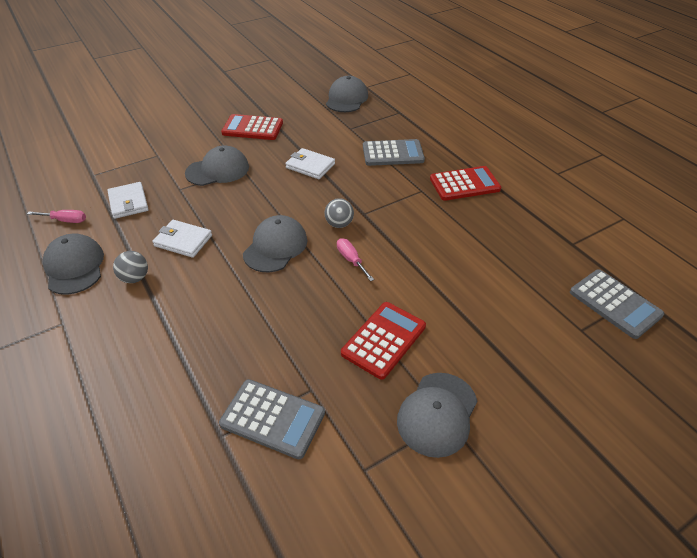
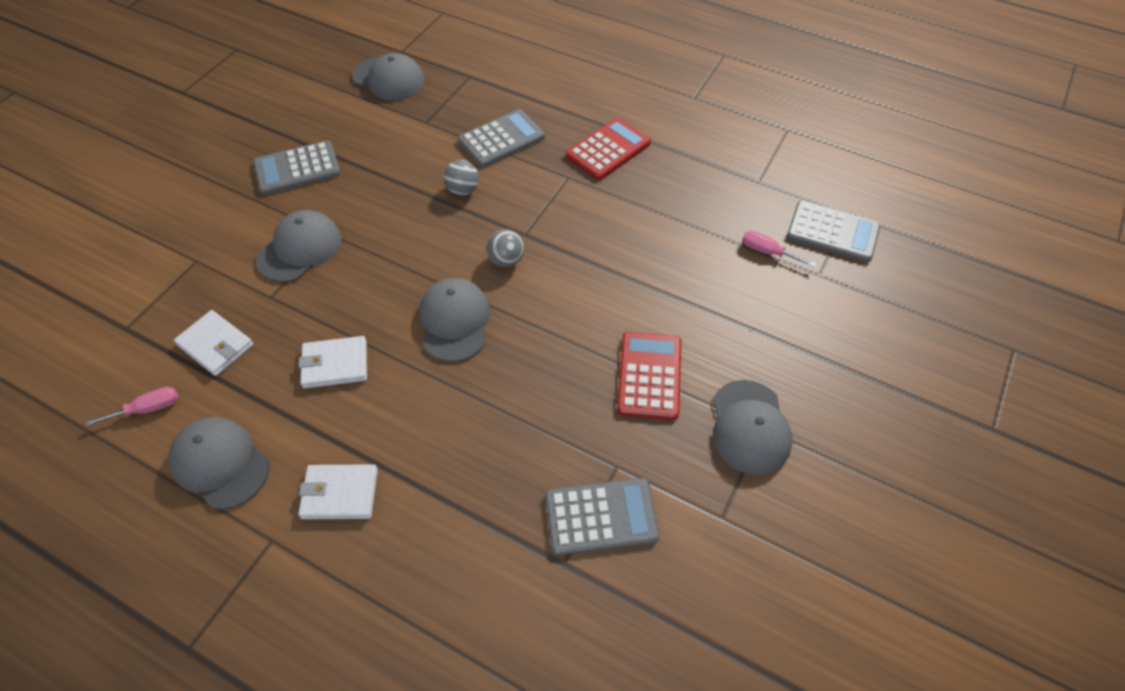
camera: 30 degrees left, 10 degrees up
(135, 278) = (314, 440): grey ball -> grey ball (463, 190)
(252, 128) = (297, 169): red calculator -> grey calculator
(310, 166) = (415, 195): white wallet -> white wallet (340, 493)
(346, 99) = (388, 79): grey cap -> grey cap turned 135 degrees clockwise
(351, 260) = (551, 299): pink screwdriver -> pink screwdriver (767, 252)

